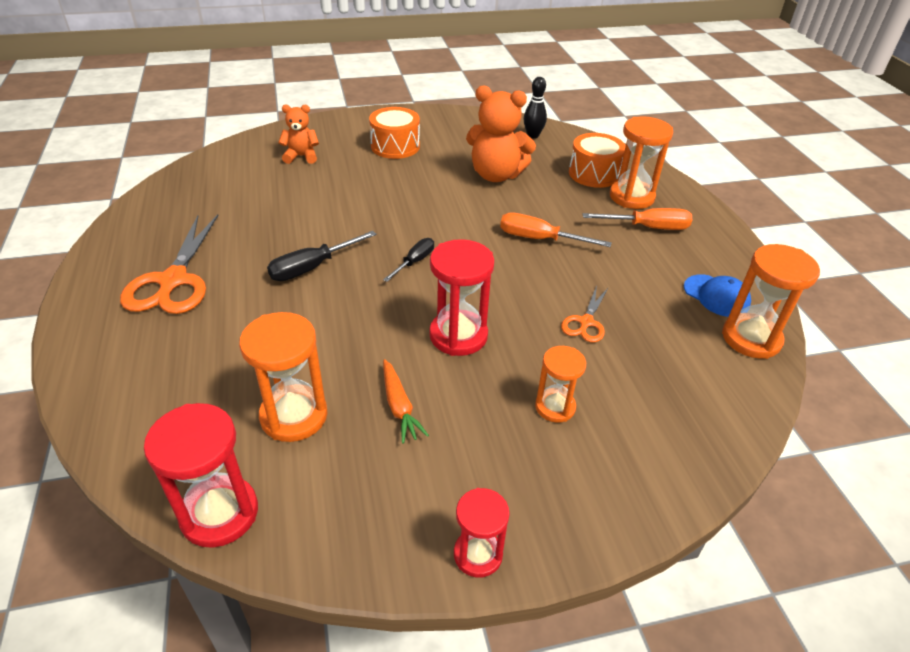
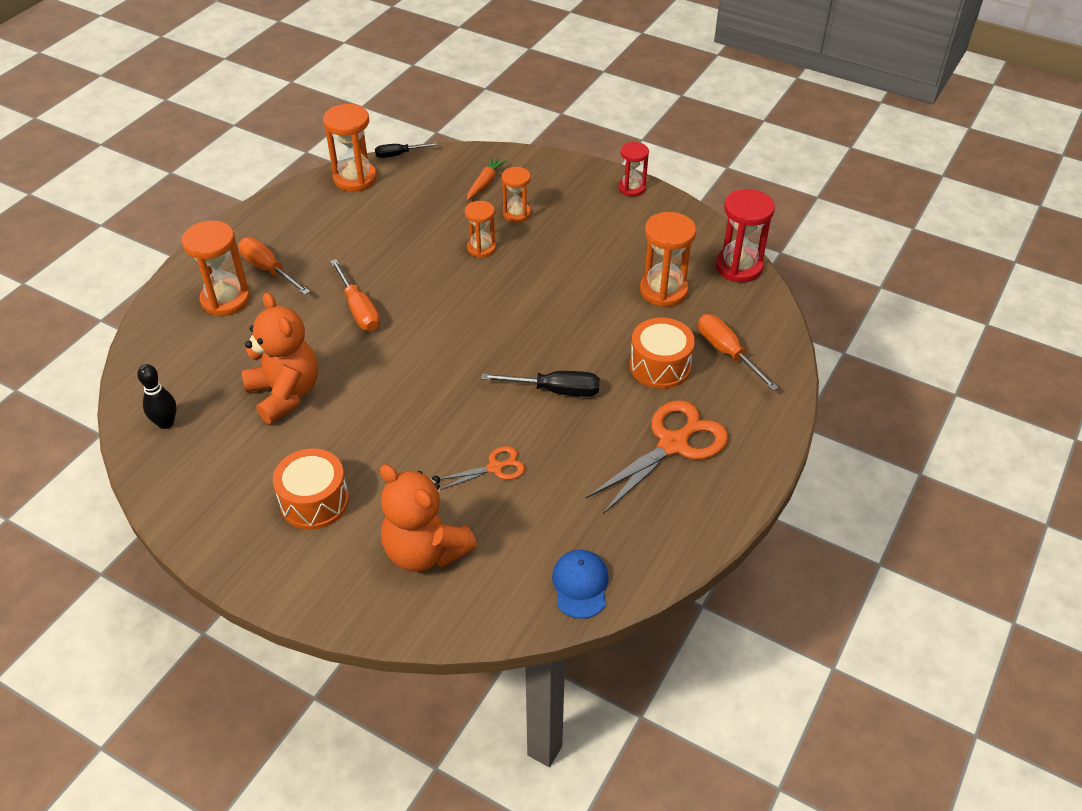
camera: 135 degrees left, 5 degrees up
(168, 386) = (727, 352): none -> orange screwdriver
(301, 156) = (425, 551): orange teddy bear -> orange teddy bear, size x1.75
(399, 406) = (599, 261): orange carrot -> orange carrot (485, 183)
(414, 262) = (475, 348): black screwdriver -> black screwdriver (398, 155)
(458, 335) = (516, 278): red hourglass -> none
(530, 344) = (481, 248): none -> orange hourglass
(586, 322) = (428, 240): orange scissors -> orange scissors (495, 467)
(594, 174) = (206, 340): orange drum -> orange drum (660, 366)
(716, 296) = (324, 206): blue cap -> blue cap (580, 585)

